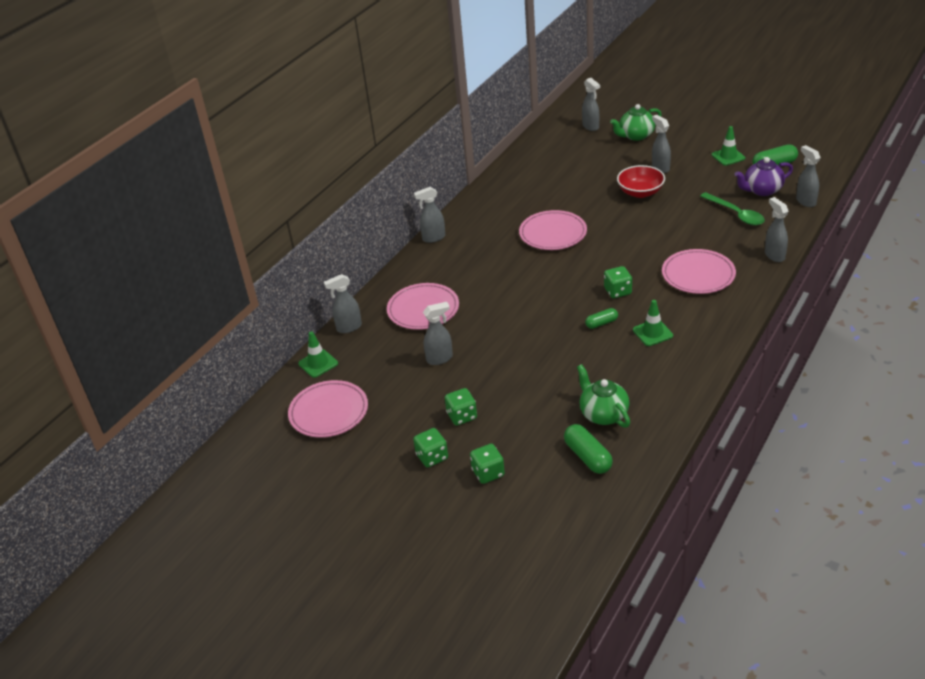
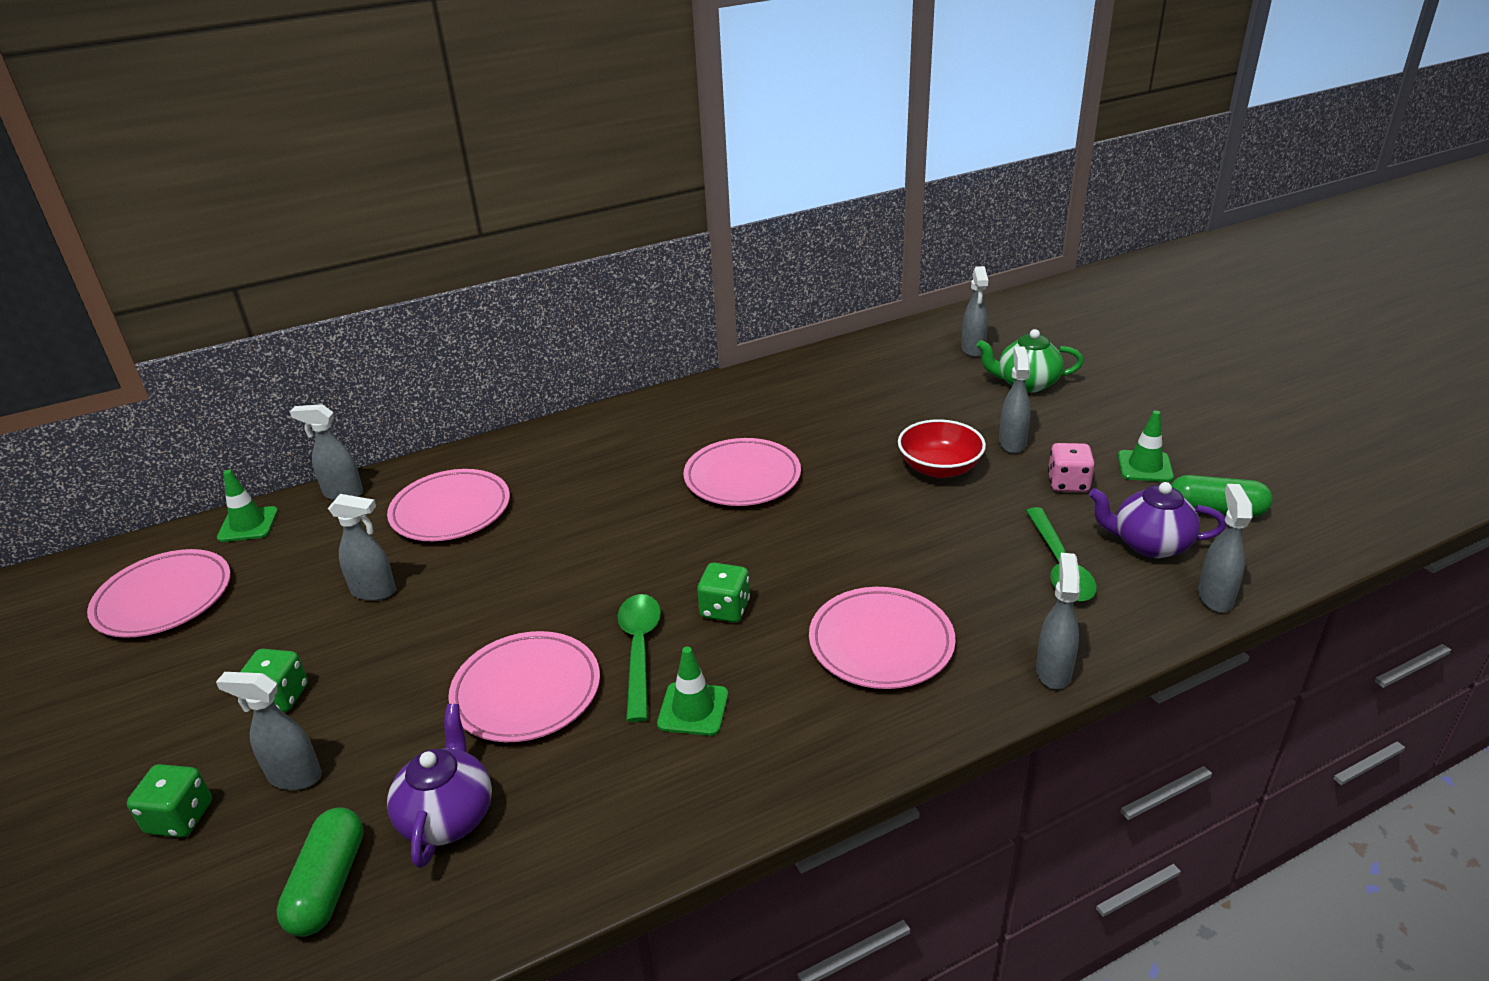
camera: 30 degrees right, 5 degrees down
(432, 457) = (162, 741): green dice -> none
(433, 238) = (588, 420): grey spray bottle -> grey spray bottle (294, 776)
(573, 360) = (526, 691): none -> pink plate
(601, 323) = (639, 650): green capsule -> green spoon
(603, 414) = (448, 816): green teapot -> purple teapot
(703, 177) = (1068, 483): none -> pink dice

